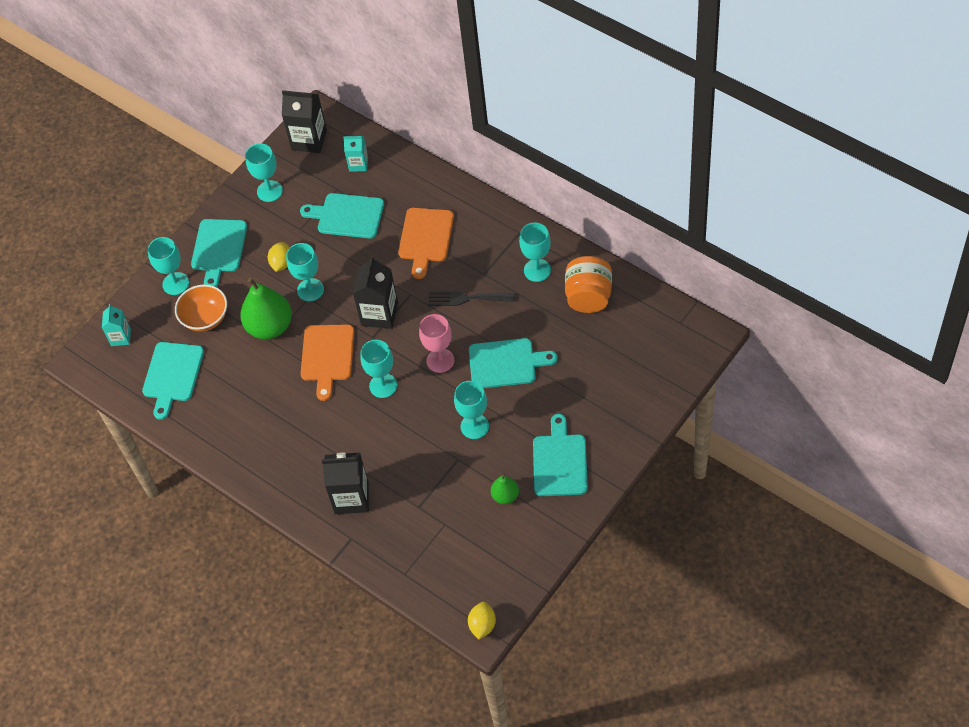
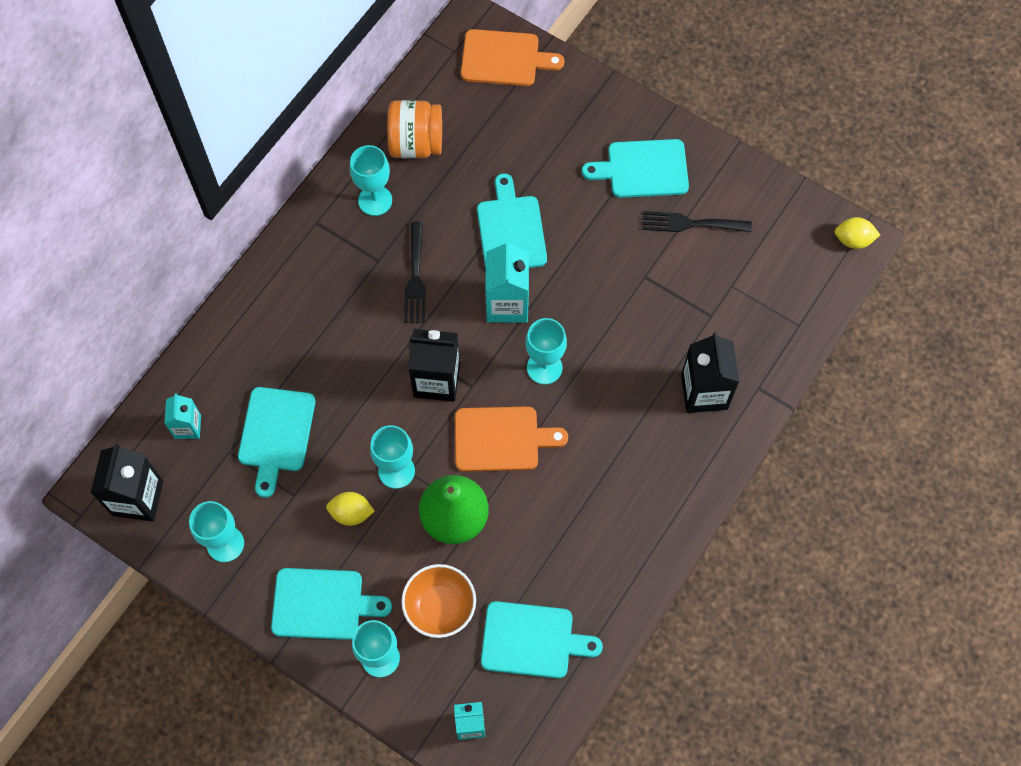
camera: 100 degrees left, 10 degrees up
(425, 238) = (319, 332): orange cutting board -> orange cutting board (504, 59)
(440, 360) = (507, 303): pink goblet -> turquoise carton
(474, 426) = (599, 260): turquoise goblet -> none
(505, 496) = (690, 223): green pear -> black fork

